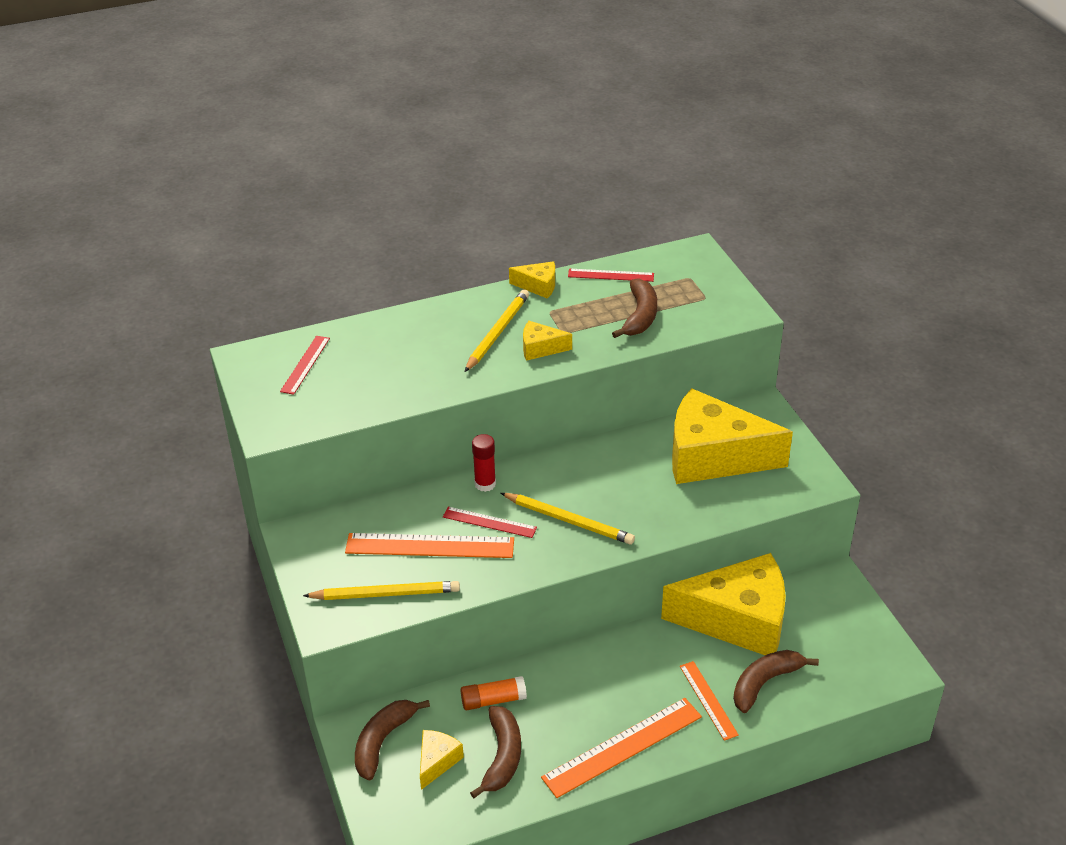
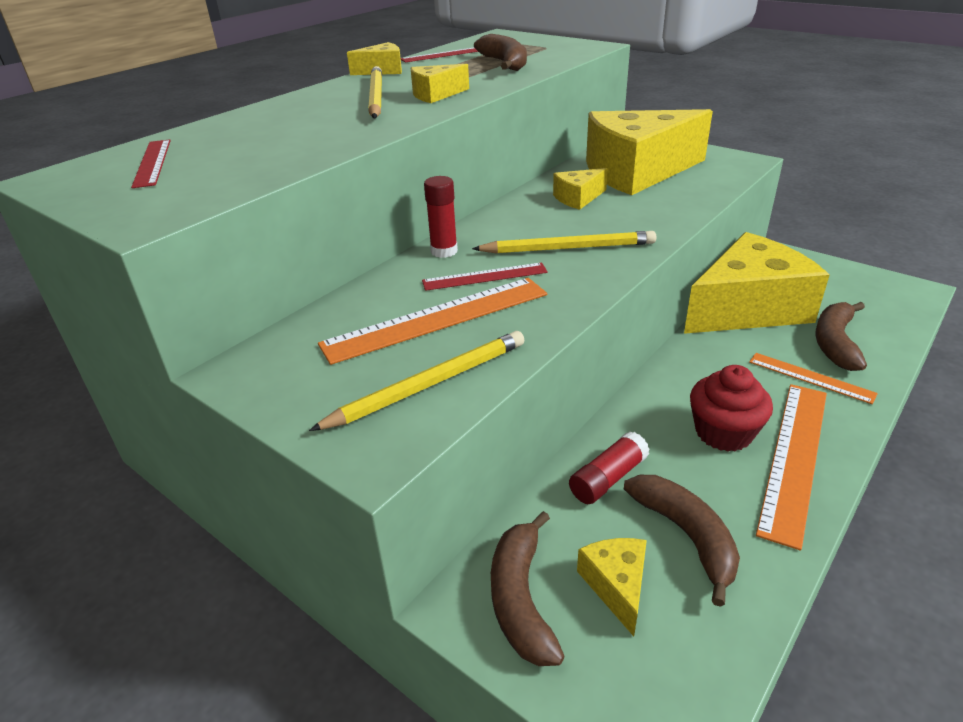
camera: 30 degrees left, 5 degrees down
(493, 700) = (608, 478): orange glue stick -> red glue stick
(597, 708) = (723, 433): none -> red cupcake
(632, 468) = (578, 198): none -> yellow cheese

